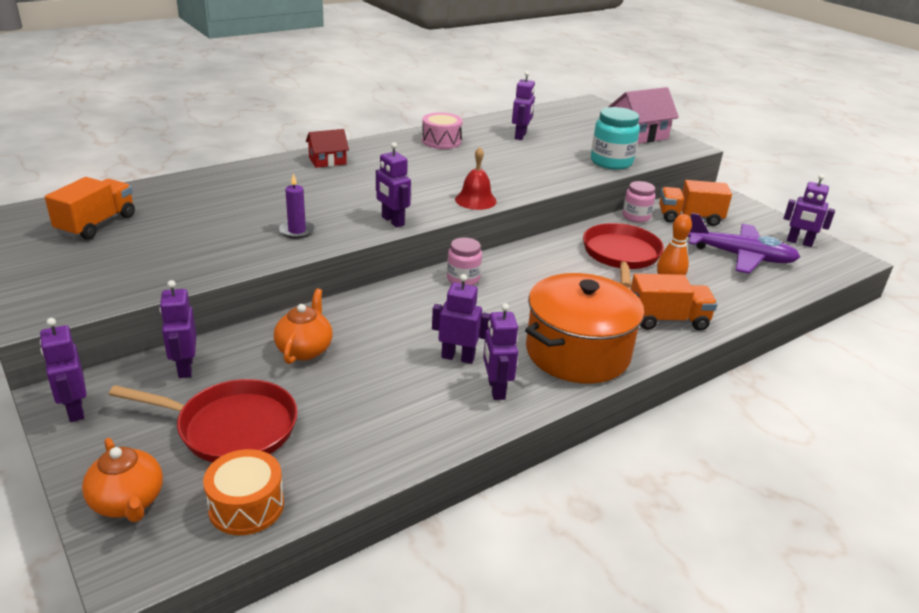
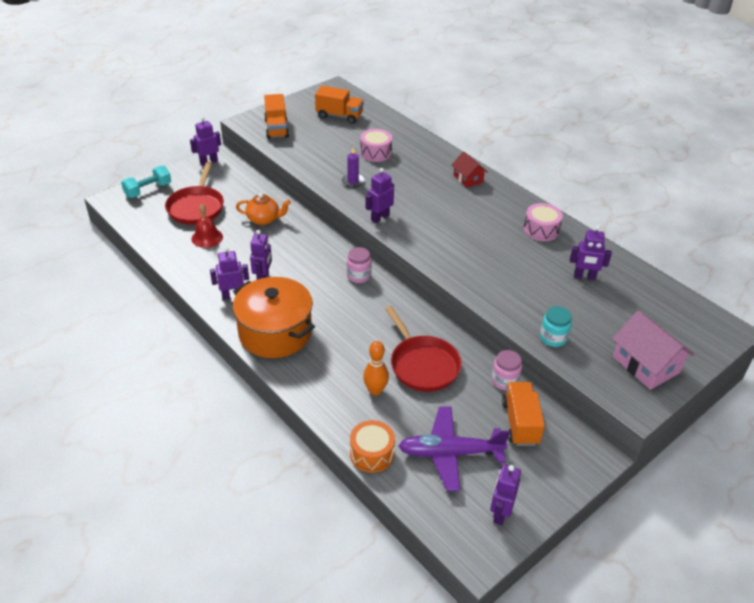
camera: 85 degrees right, 10 degrees up
(128, 502) = (148, 190): orange teapot -> turquoise dumbbell
(185, 367) = (243, 184): purple robot -> none
(230, 208) = (376, 153): none -> pink drum
(246, 506) = (143, 221): orange drum -> orange drum (372, 454)
(475, 200) = (430, 254): red bell -> red bell (207, 237)
(611, 162) = (553, 338): turquoise jar -> turquoise jar, size x0.65
(621, 255) = (422, 364): red pan -> red pan turned 60 degrees clockwise
(667, 320) = (325, 385): orange truck -> orange truck (276, 129)
(740, 256) = (449, 453): purple plane -> purple plane turned 75 degrees clockwise

